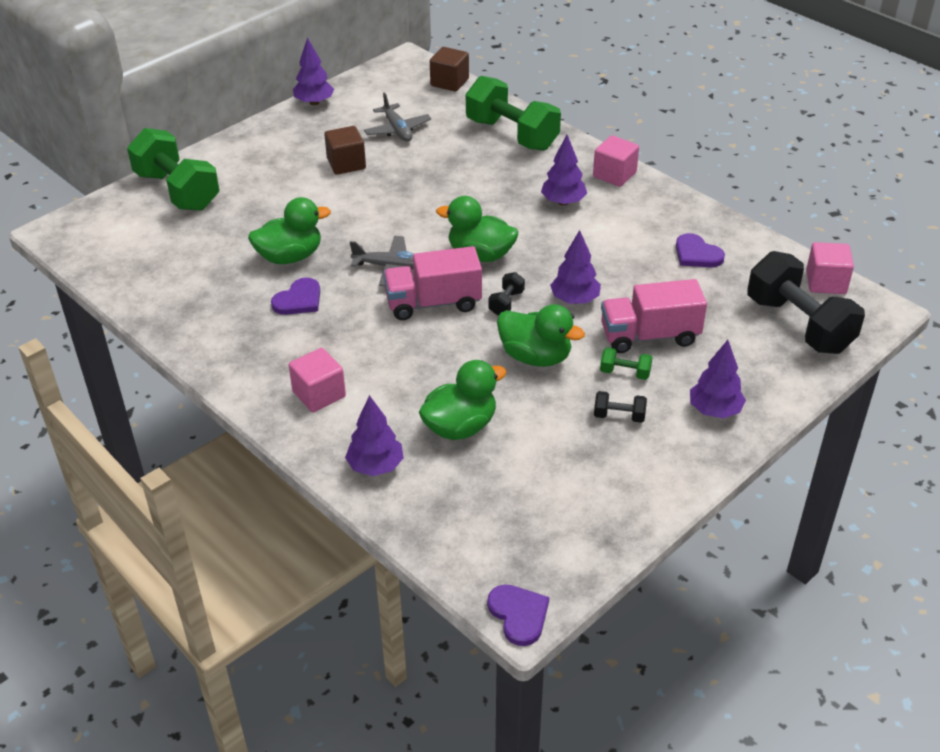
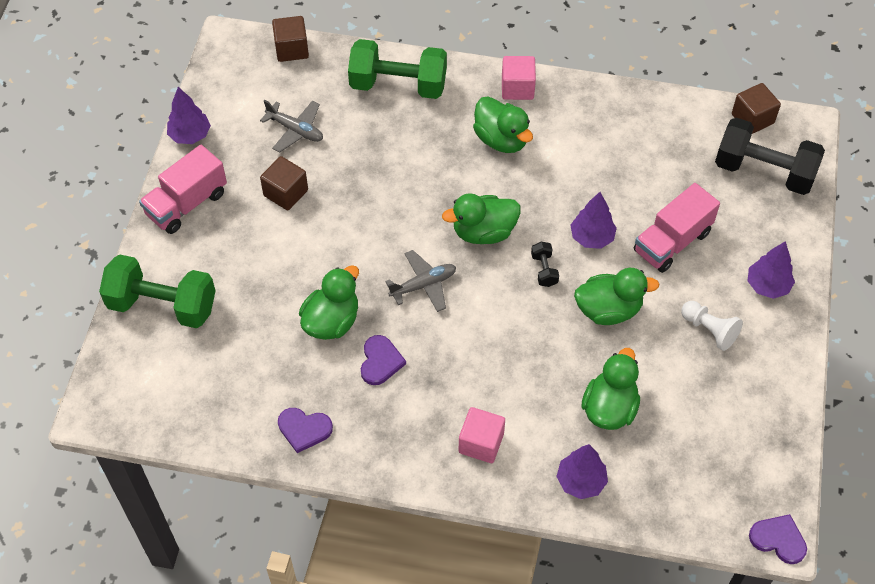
camera: 35 degrees left, 15 degrees up
(433, 303) = (489, 302): pink truck -> pink truck (187, 204)
(563, 202) = (501, 139): purple tree -> green duck
(619, 416) = (709, 330): black dumbbell -> white pawn
(625, 373) = (682, 287): green dumbbell -> none
(697, 254) = (643, 140): purple heart -> purple heart (304, 429)
(826, 282) = (752, 119): pink cube -> brown cube

